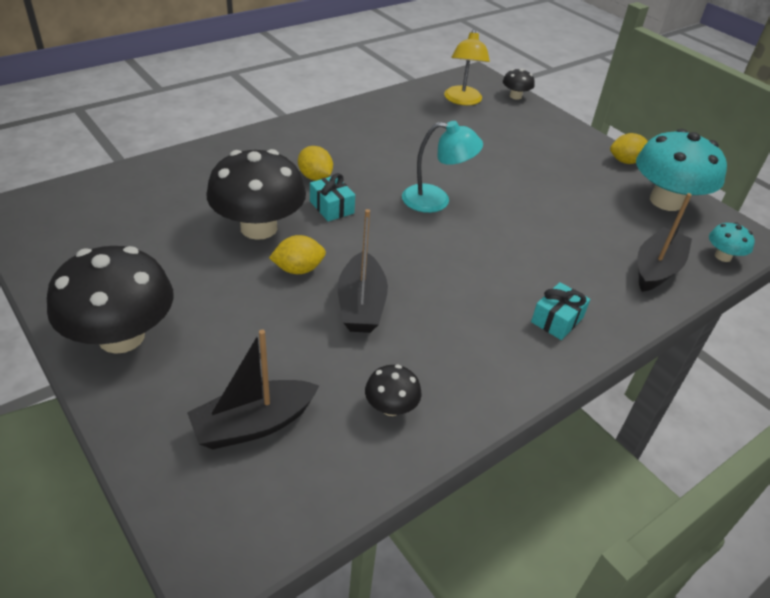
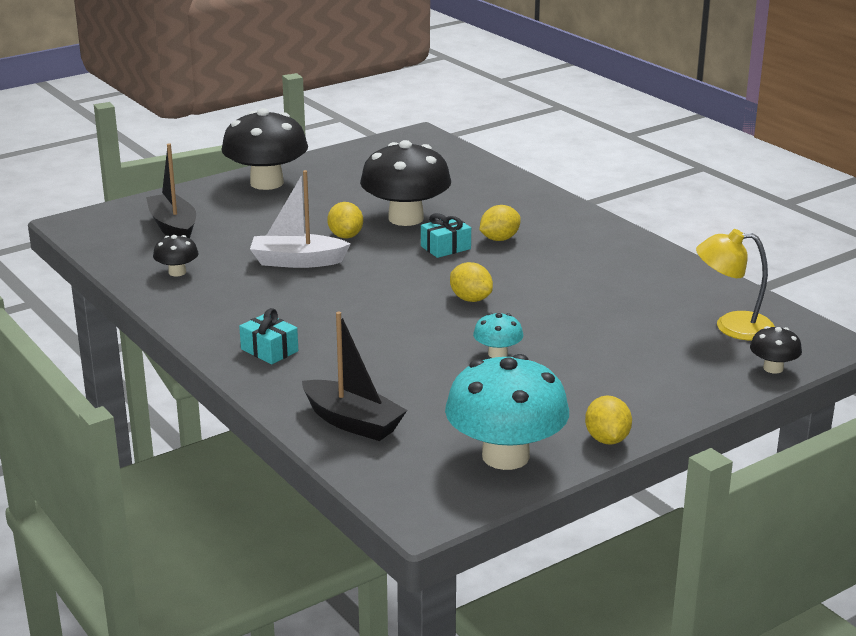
camera: 95 degrees right, 15 degrees down
(361, 304) = (297, 261): black boat -> white boat
(436, 200) = (470, 299): turquoise lamp -> yellow lemon
(723, 256) = (380, 478): turquoise mushroom -> turquoise mushroom (497, 354)

